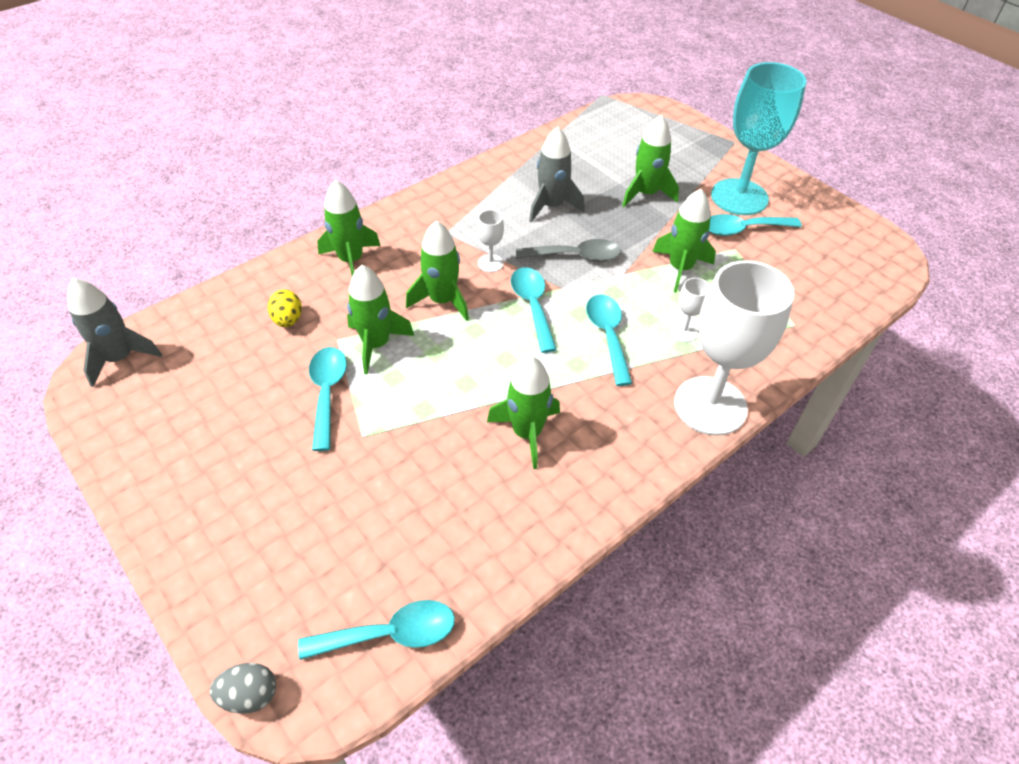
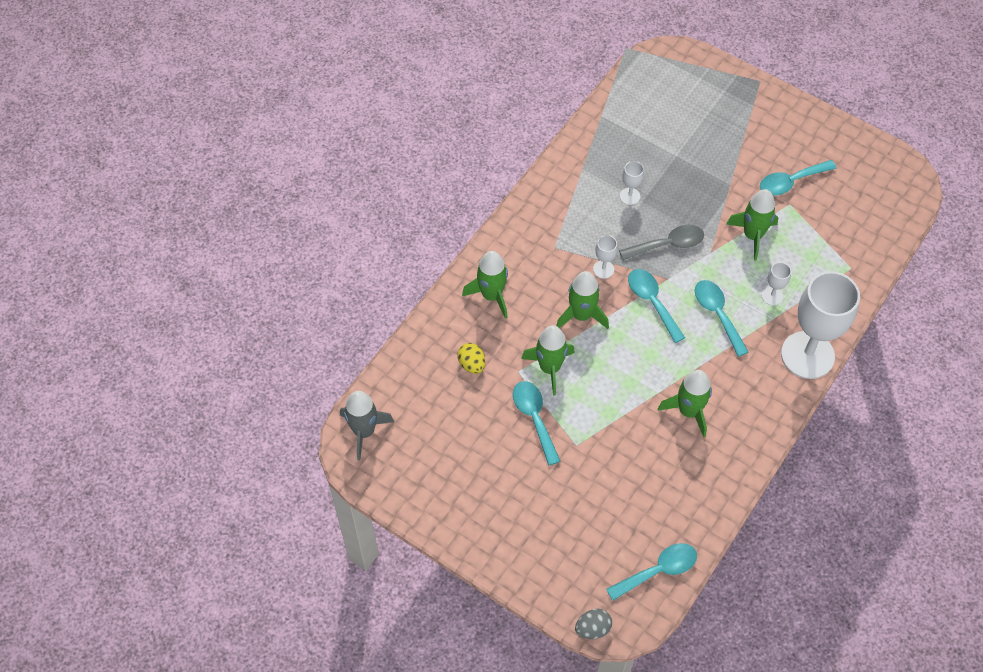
camera: 15 degrees left, 10 degrees up
(551, 206) = (629, 196): grey rocket -> white goblet
(646, 194) = (702, 162): green rocket -> none
(739, 197) = (779, 146): turquoise goblet -> none

